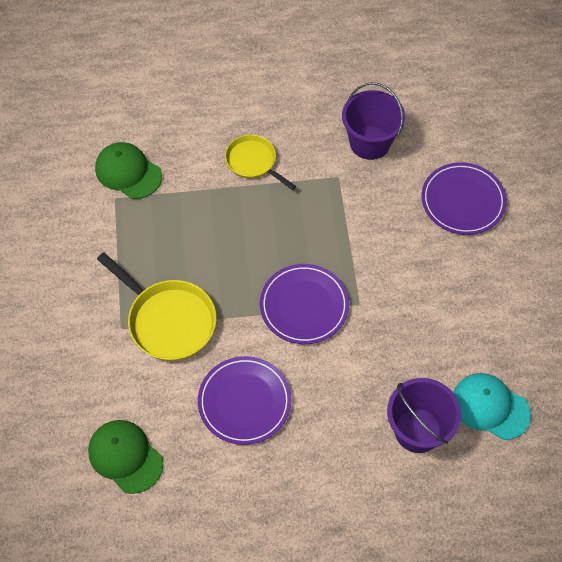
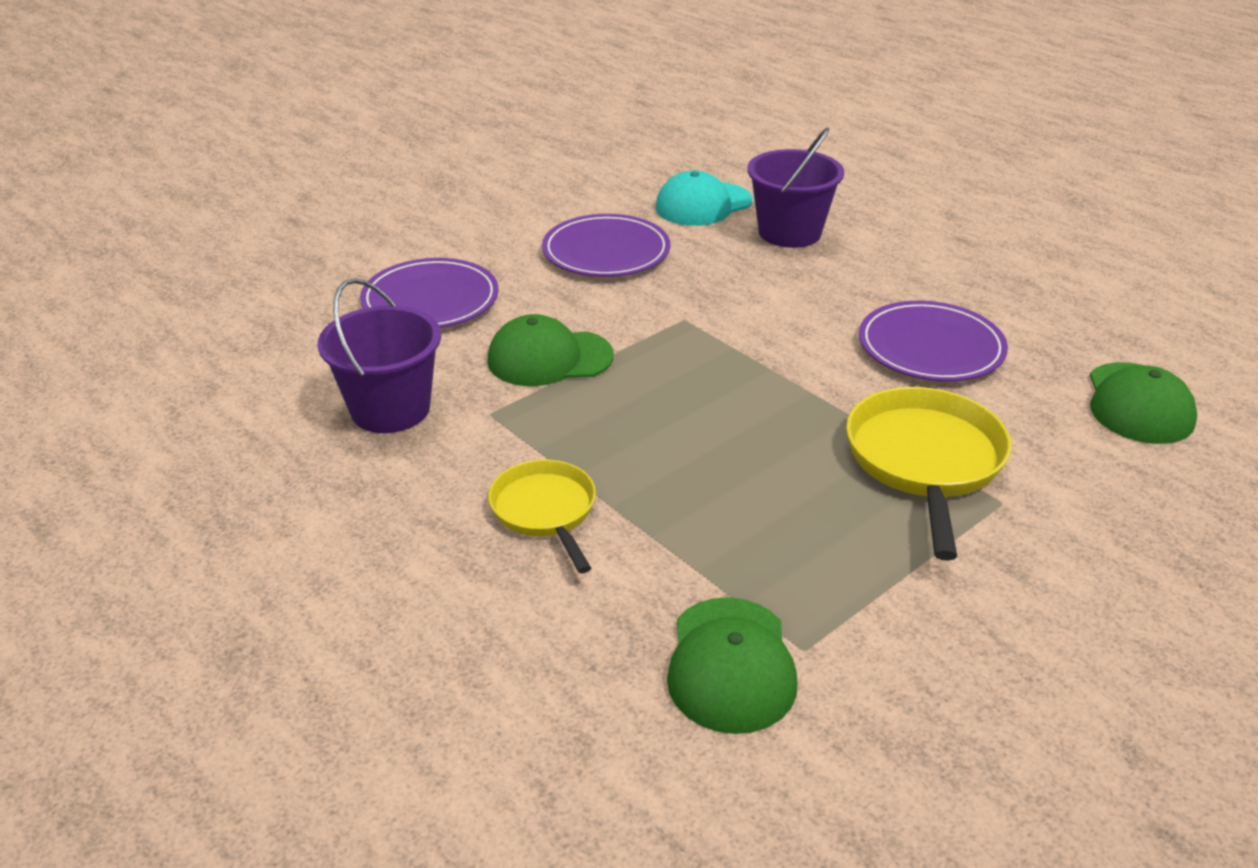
camera: 125 degrees left, 25 degrees down
(253, 162) = (545, 511): yellow pan -> yellow pan turned 150 degrees clockwise
(304, 306) = (742, 357): purple plate -> purple plate (606, 252)
(366, 223) = (549, 358): none -> green cap
(490, 407) = (703, 204): turquoise cap -> turquoise cap turned 60 degrees clockwise

